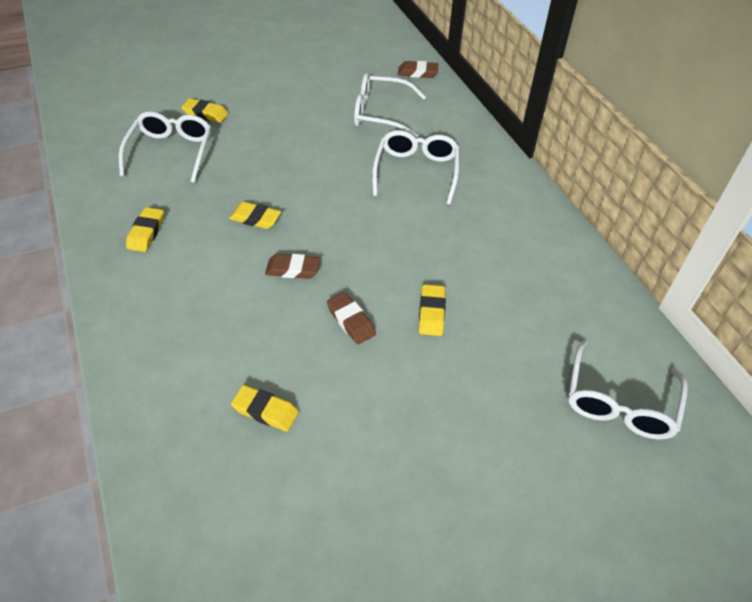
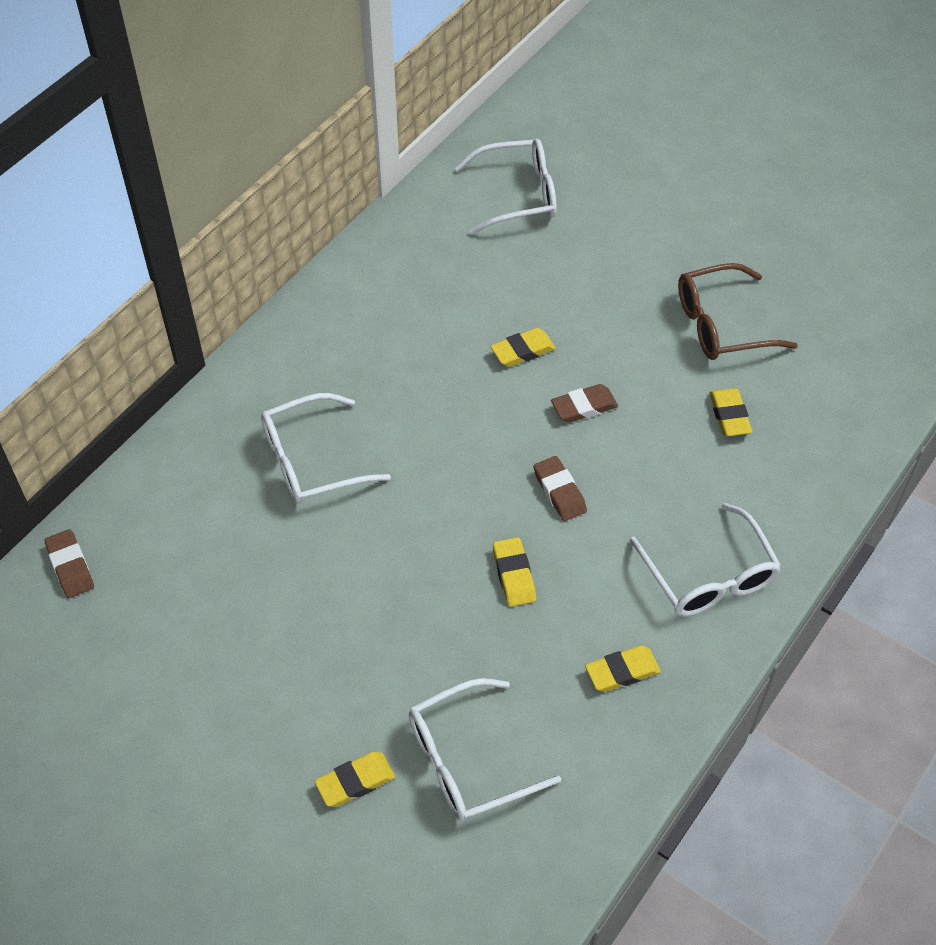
camera: 120 degrees left, 5 degrees up
(205, 114) = (355, 782): yellow eraser -> yellow eraser turned 75 degrees clockwise
(351, 321) = (584, 407): brown eraser -> brown eraser turned 45 degrees clockwise
(361, 471) = (721, 324): none -> brown glasses
(380, 114) = (210, 559): white glasses -> white glasses (709, 576)

